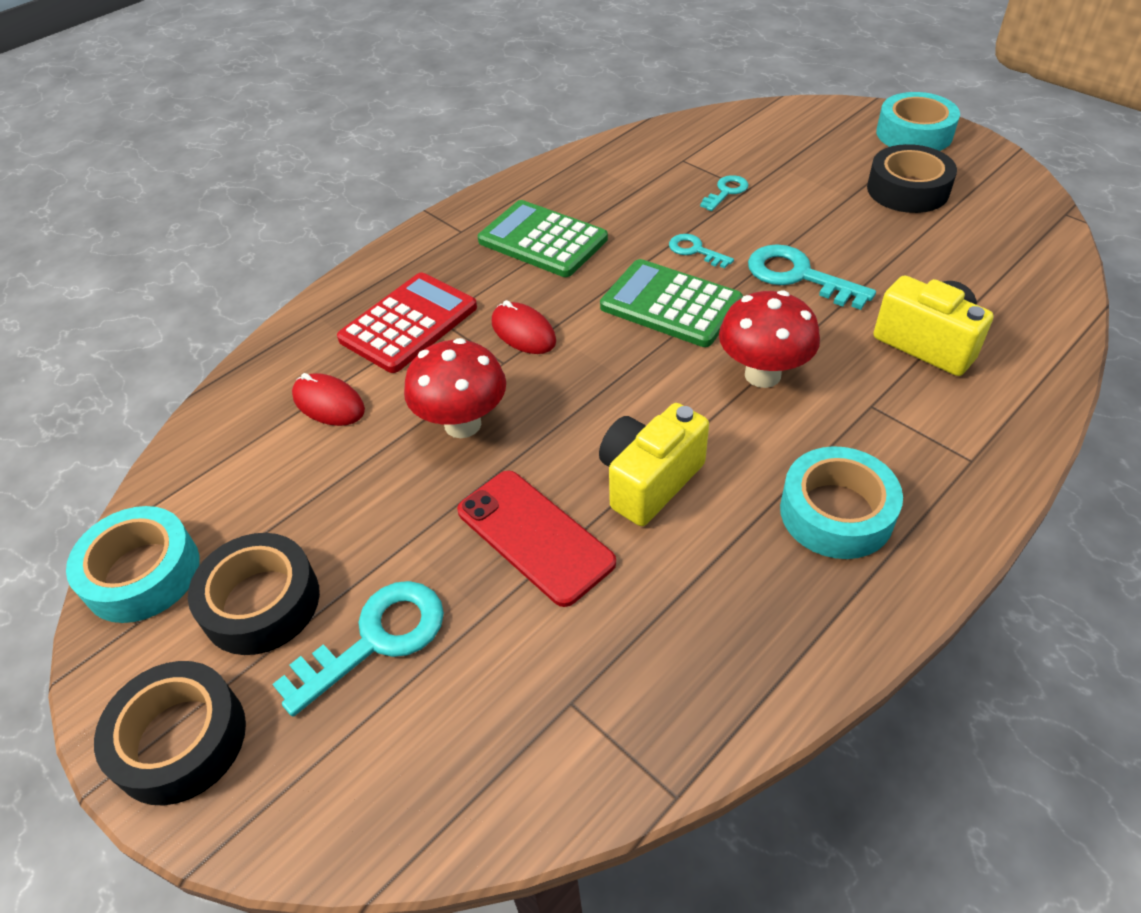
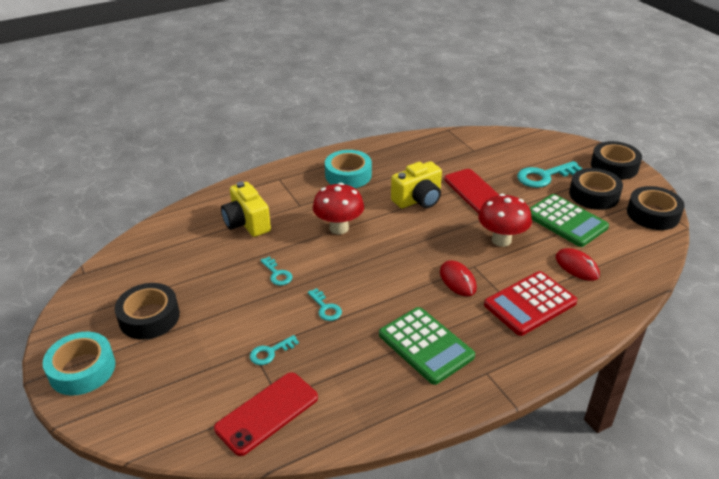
camera: 165 degrees left, 10 degrees down
(142, 573) = (653, 214): turquoise tape -> black tape
(670, 304) = (363, 276): green calculator -> green calculator (566, 221)
(686, 147) = (267, 413): none -> red phone
(798, 276) = (277, 274): turquoise key -> turquoise key, size x0.56

